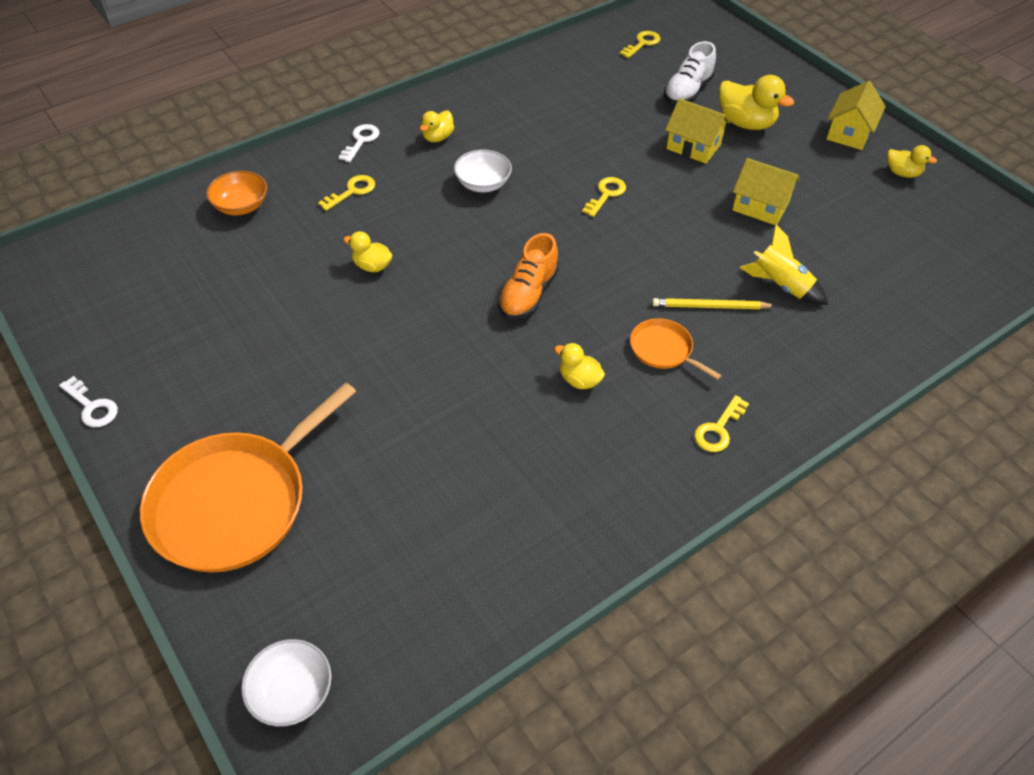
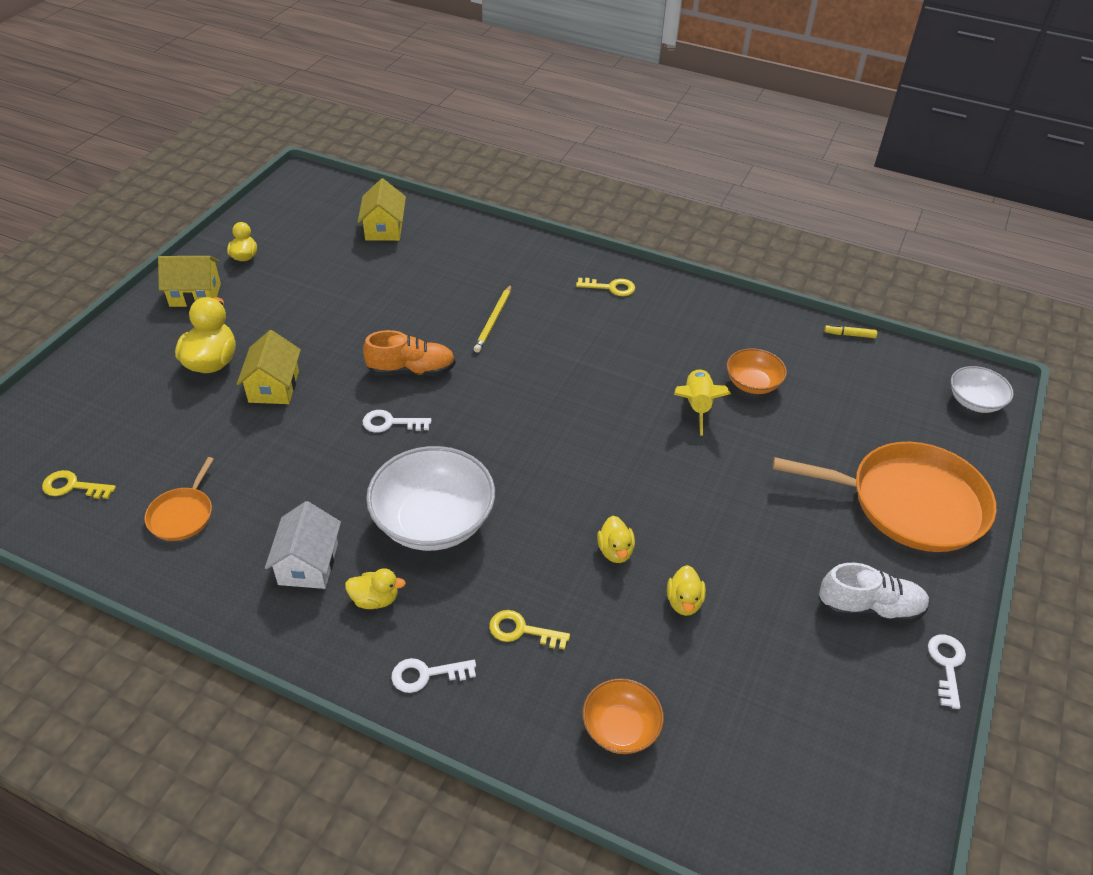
camera: 120 degrees left, 5 degrees down
(481, 472) = (752, 383): none -> orange bowl
(483, 184) = (433, 521): white bowl -> white bowl, size x1.83
(492, 634) = (849, 335): none -> yellow marker
(493, 118) = (308, 564): none -> white house
(528, 294) = (563, 426): orange shoe -> orange shoe (411, 370)
(579, 380) = (628, 364): yellow duck -> yellow duck (684, 602)
(606, 194) = (391, 423): yellow key -> white key
(663, 350) = (560, 331): orange pan -> orange pan (182, 515)
(687, 92) = (170, 418): white shoe -> white shoe (869, 608)
(710, 306) = (494, 320): yellow pencil -> yellow pencil turned 45 degrees clockwise
(760, 206) = (344, 323): yellow house -> yellow house (384, 228)
(781, 285) = (441, 291): yellow rocket -> yellow rocket (697, 406)

